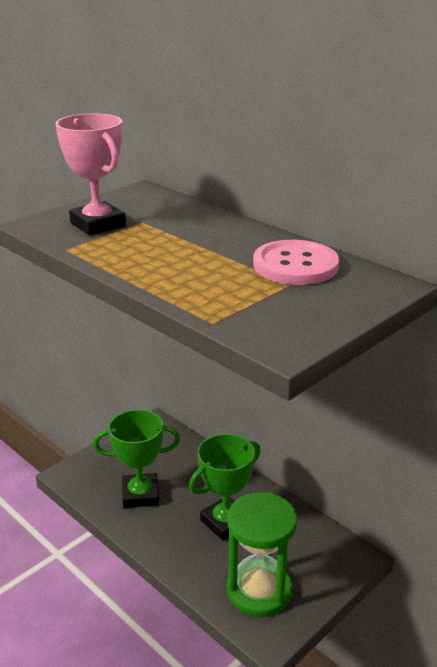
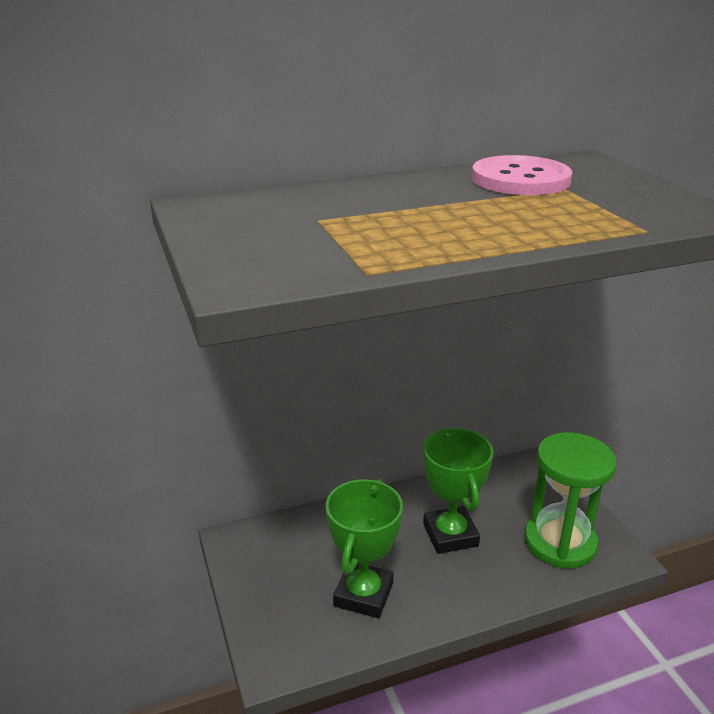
camera: 65 degrees left, 0 degrees up
(98, 224) = (295, 243): pink trophy -> none

